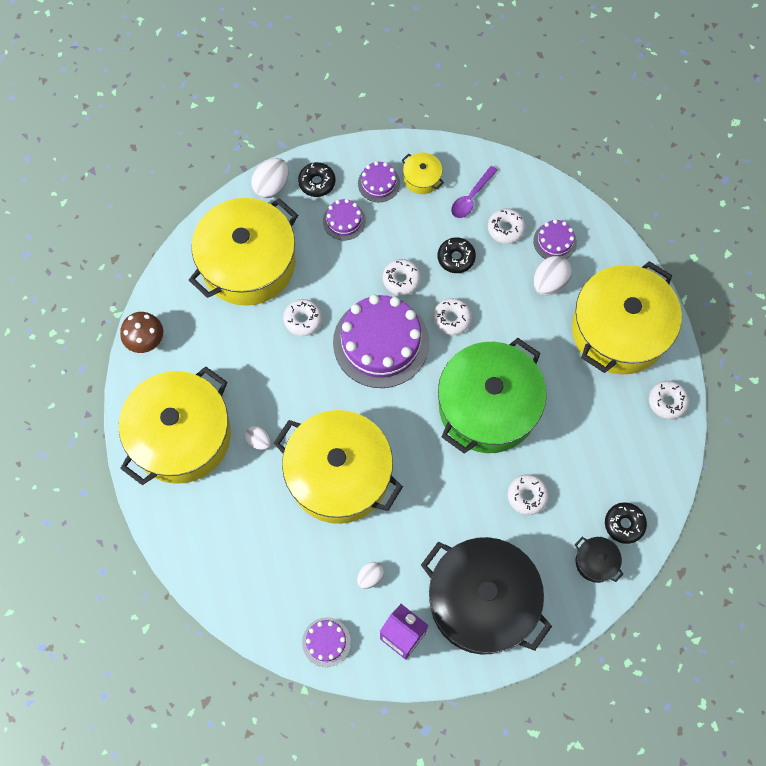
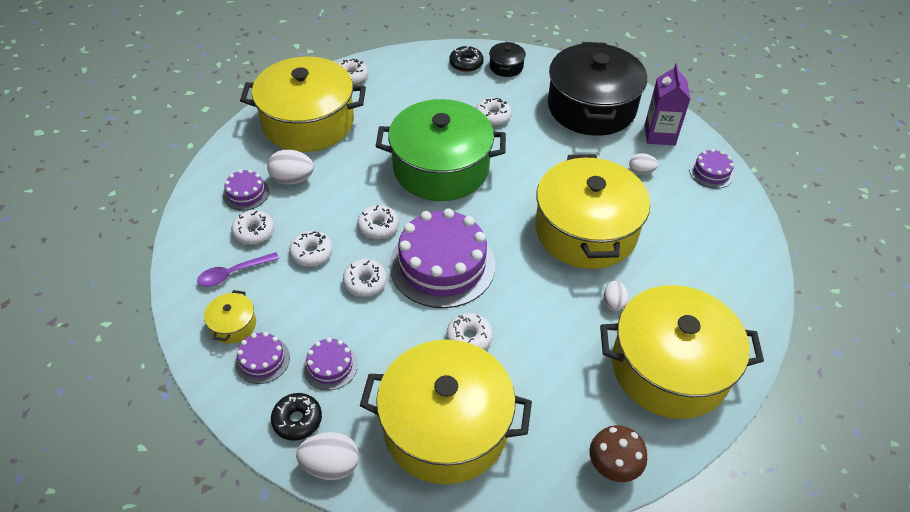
camera: 125 degrees left, 20 degrees down
(456, 258) = (311, 253): black donut -> white donut
(471, 197) = (233, 273): purple spoon -> purple spoon turned 150 degrees clockwise

